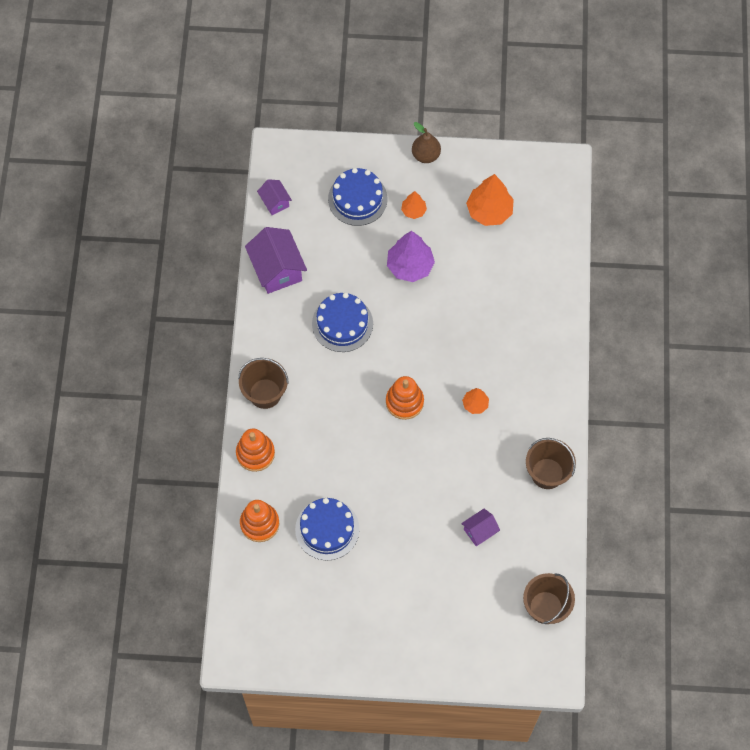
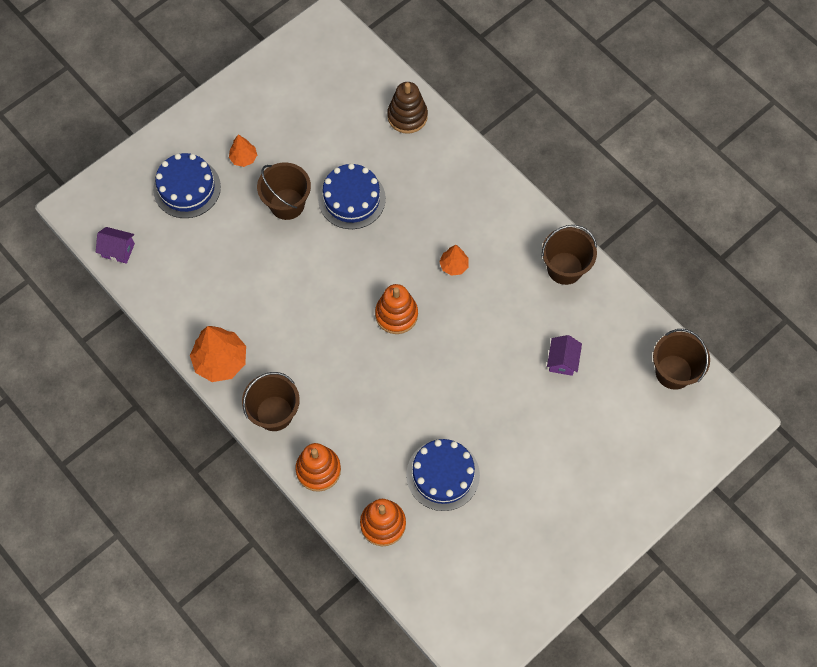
camera: 45 degrees left, 0 degrees up
(277, 269) = (178, 303): purple house -> none
(342, 323) = (279, 298): blue cake -> blue cake (352, 199)
(410, 266) = (287, 204): purple tree -> brown bucket
(425, 155) = (207, 107): brown pear -> none
(489, 211) = (305, 107): orange tree -> orange tree (221, 361)
(551, 277) = (407, 116): none -> brown stacking toy

